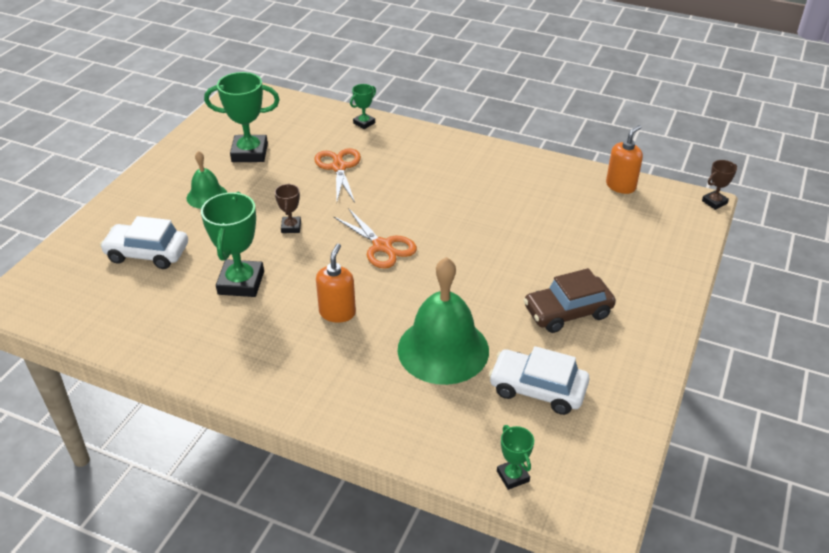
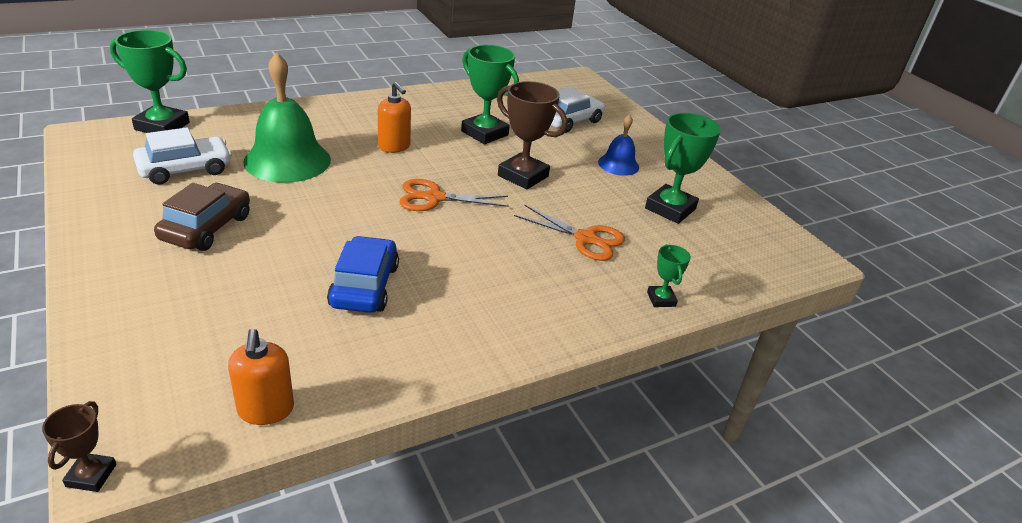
camera: 125 degrees right, 5 degrees down
(207, 196) = (618, 164): green bell -> blue bell
(291, 227) = (523, 176): brown trophy -> brown trophy, size x1.95
(509, 214) = (365, 286): none -> blue car
(512, 476) = (162, 126): green trophy -> green trophy, size x1.95

